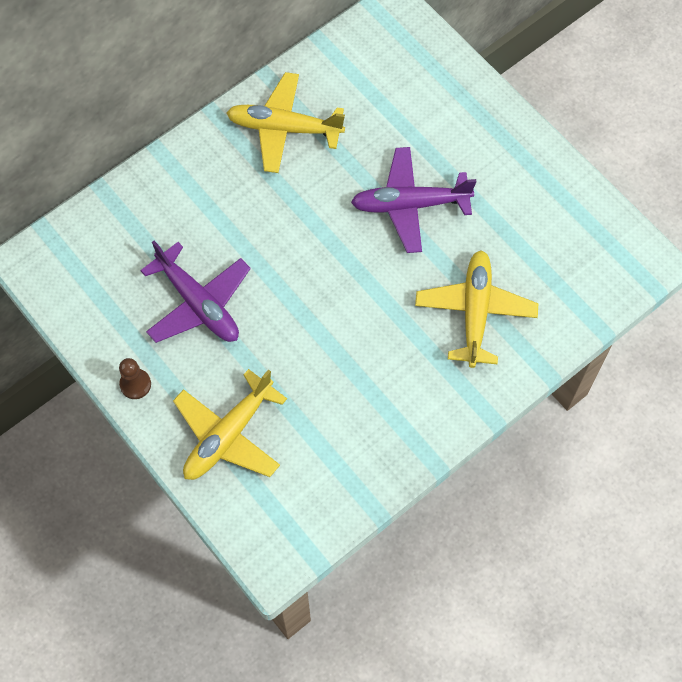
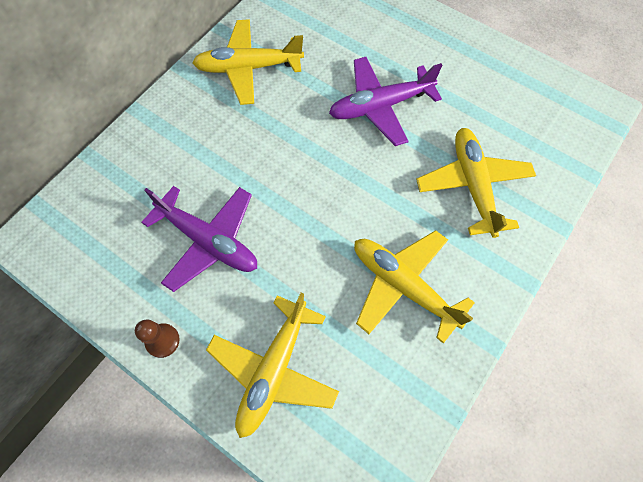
camera: 15 degrees left, 0 degrees up
(370, 391) = (403, 286): none -> yellow plane

